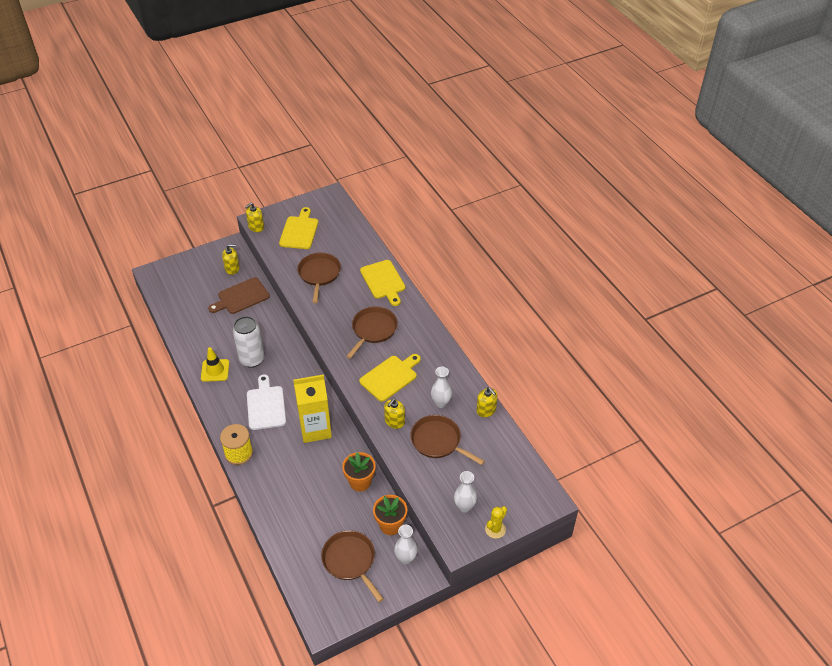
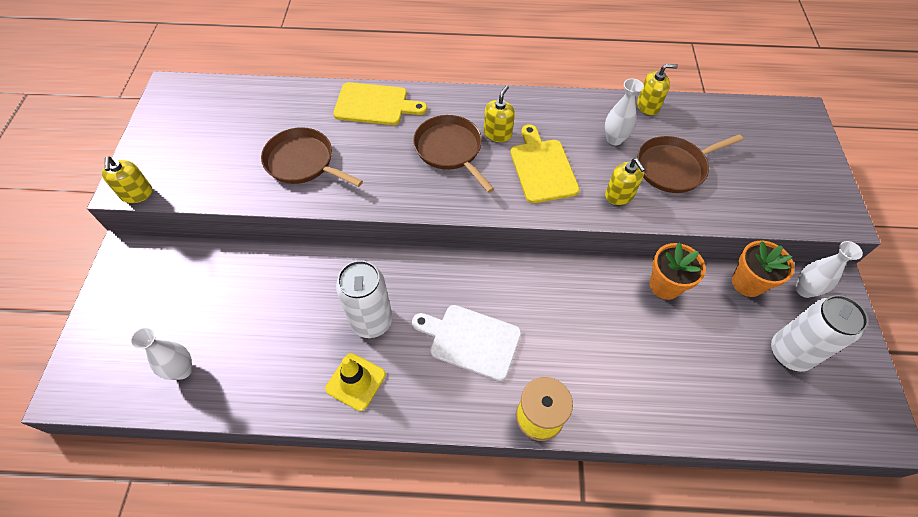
camera: 60 degrees left, 10 degrees up
(232, 268) = (171, 270): yellow soap dispenser -> yellow soap dispenser (497, 133)
(241, 297) = (238, 283): brown cutting board -> none
(299, 231) = (200, 148): yellow cutting board -> none
(315, 429) = (550, 297): yellow carton -> none
(350, 561) = (789, 353): brown pan -> white can
(464, 506) = (785, 187): white vase -> white vase (182, 370)
(495, 529) = (829, 175): yellow cactus -> none

